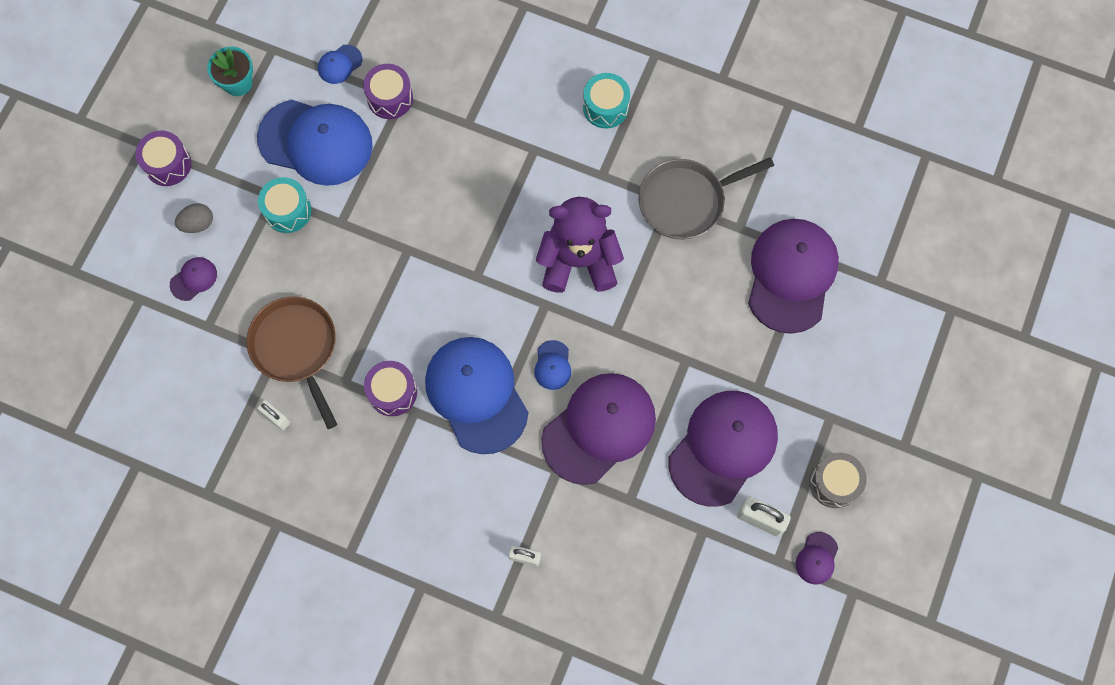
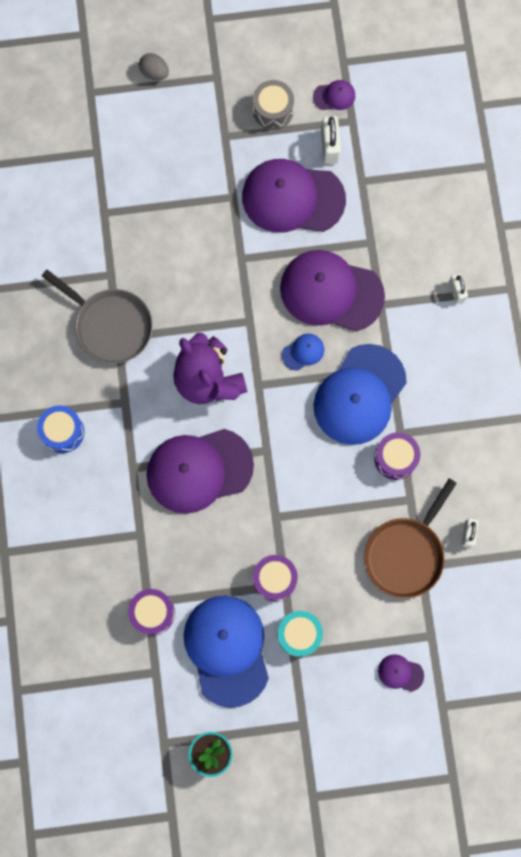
camera: 120 degrees left, 5 degrees up
(168, 164) = (318, 763): purple drum -> purple drum (274, 579)
(198, 224) = (353, 701): grey egg -> grey egg (154, 72)
(340, 64) = (145, 675): blue cap -> none
(605, 107) = (63, 432): turquoise drum -> blue drum
(791, 275) = (128, 217): purple cap -> purple cap (199, 470)

